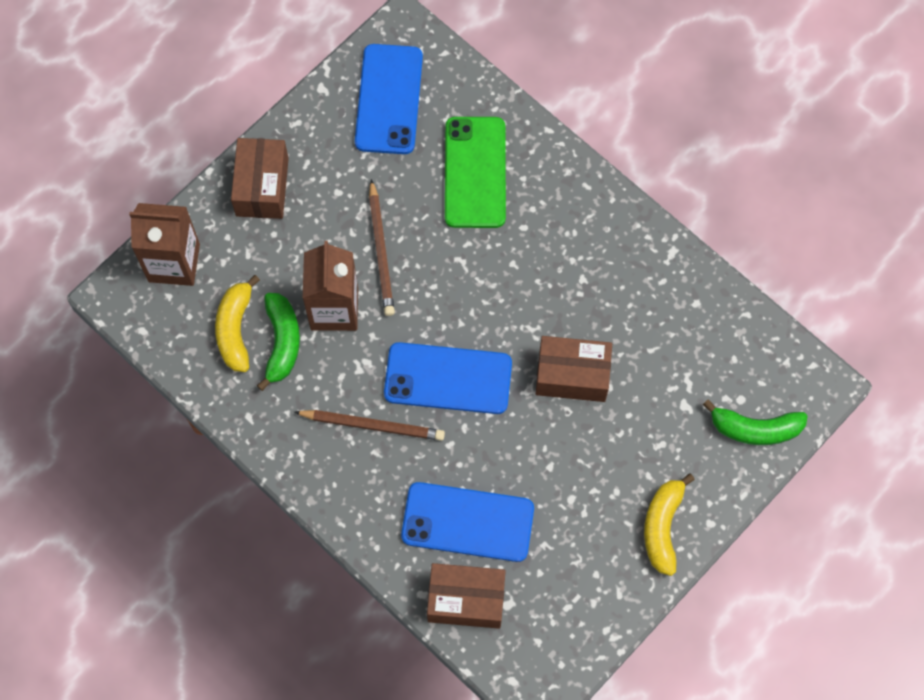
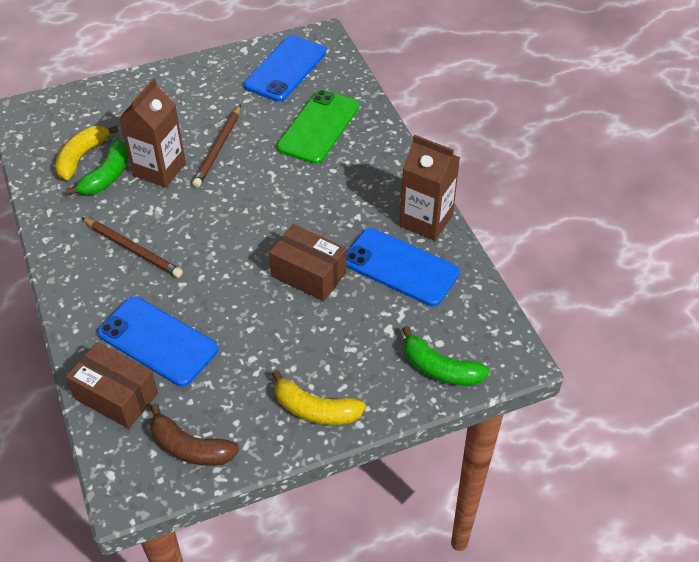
camera: 25 degrees right, 20 degrees down
(174, 263) = (71, 107): brown carton -> brown carton (426, 220)
(262, 187) = (163, 86): brown box -> none
(448, 378) = (211, 241): blue phone -> blue phone (400, 267)
(569, 620) = (190, 447): none -> brown banana
(662, 527) = (315, 410): yellow banana -> yellow banana turned 105 degrees counterclockwise

